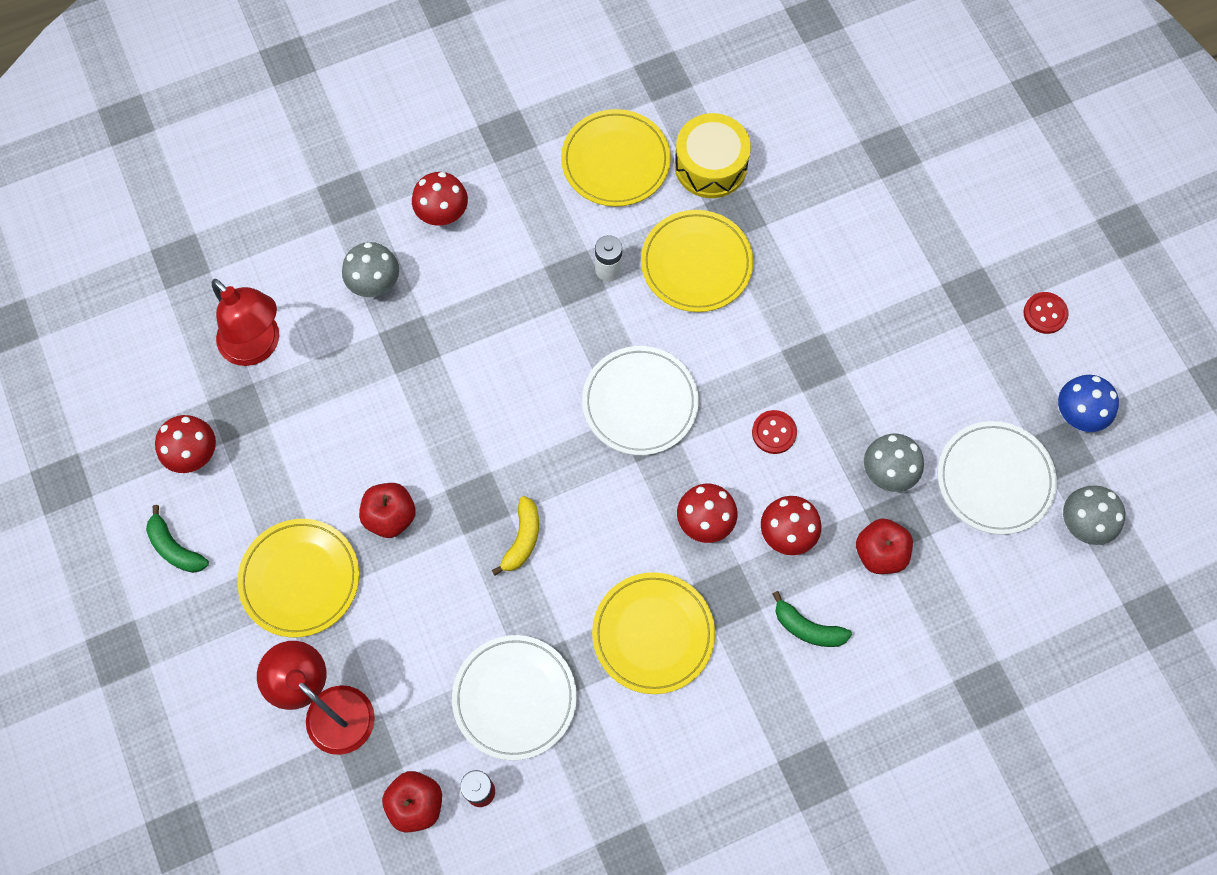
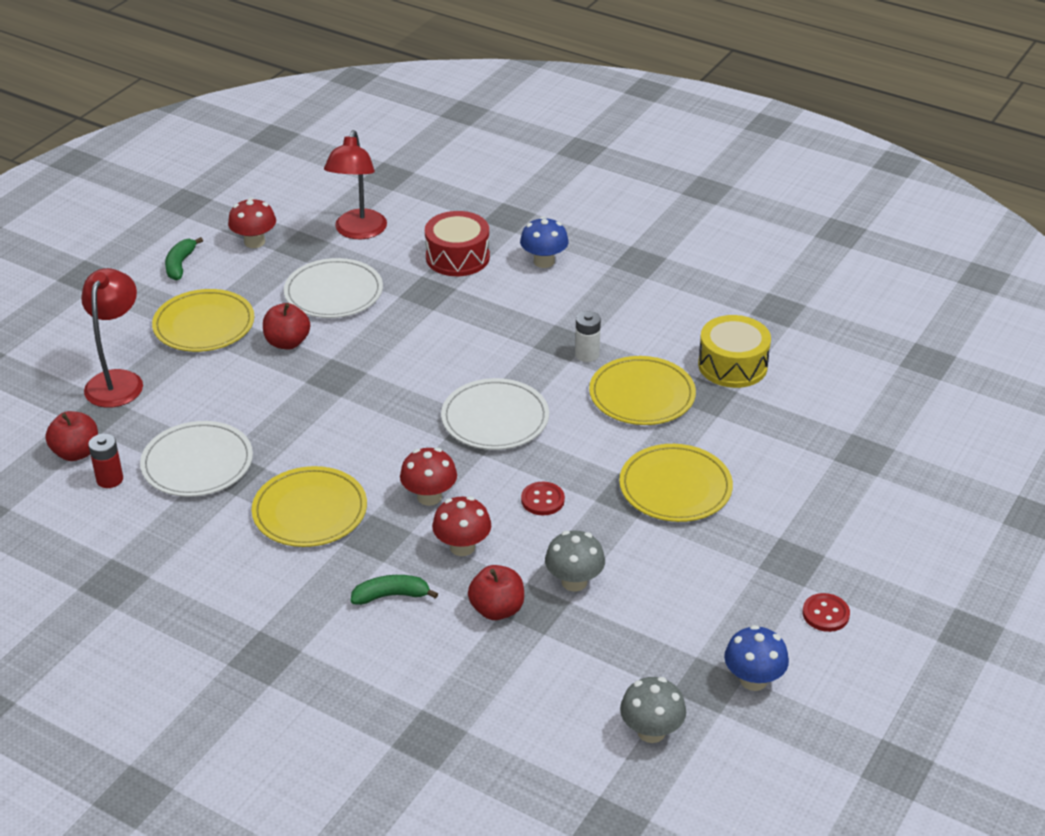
camera: 55 degrees right, 30 degrees down
(375, 283) = (457, 257): grey mushroom -> red drum
(442, 214) = (544, 261): red mushroom -> blue mushroom
(522, 539) = (327, 410): yellow banana -> none
(615, 161) = (679, 318): yellow plate -> yellow plate (675, 487)
(808, 628) = (391, 596): green banana -> green banana turned 90 degrees clockwise
(994, 479) = (634, 651): white plate -> white plate (333, 293)

